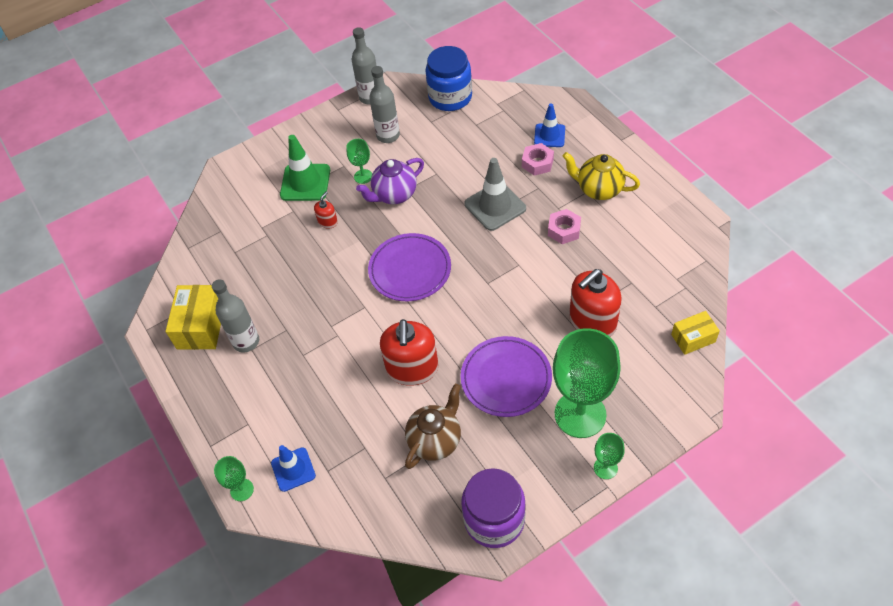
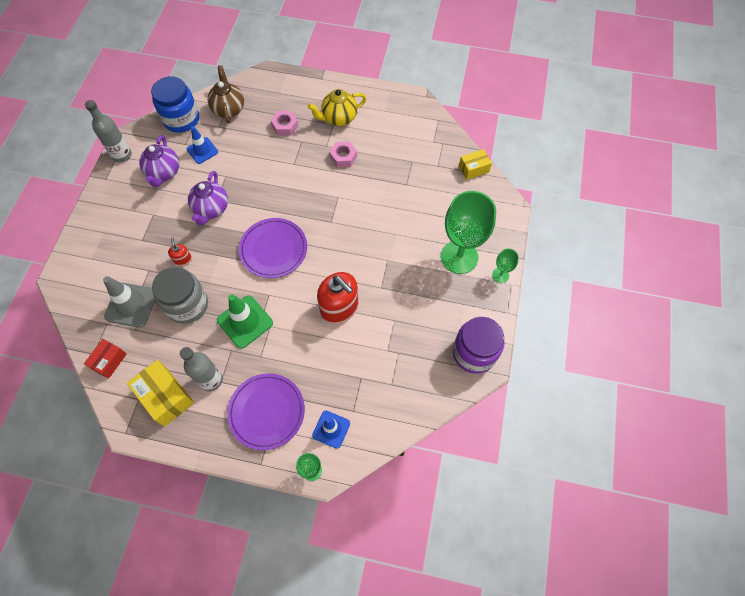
camera: 50 degrees left, 10 degrees up
(192, 263) = (109, 361): none -> red box
(292, 263) = (187, 305): none -> grey jar
(305, 182) = (136, 245): green traffic cone -> green traffic cone (245, 322)
(363, 176) = (175, 212): green goblet -> none
(388, 136) = (164, 173): grey bottle -> purple teapot
(435, 440) = (397, 338): brown teapot -> brown teapot (229, 109)
(495, 206) = (286, 171): grey traffic cone -> grey traffic cone (131, 305)
(506, 378) = (399, 269): purple plate -> purple plate (267, 412)
(549, 135) = (275, 103): blue traffic cone -> blue traffic cone (202, 150)
(592, 321) = (413, 199): red soap dispenser -> none
(693, 338) = (473, 169): yellow box -> yellow box turned 45 degrees clockwise

